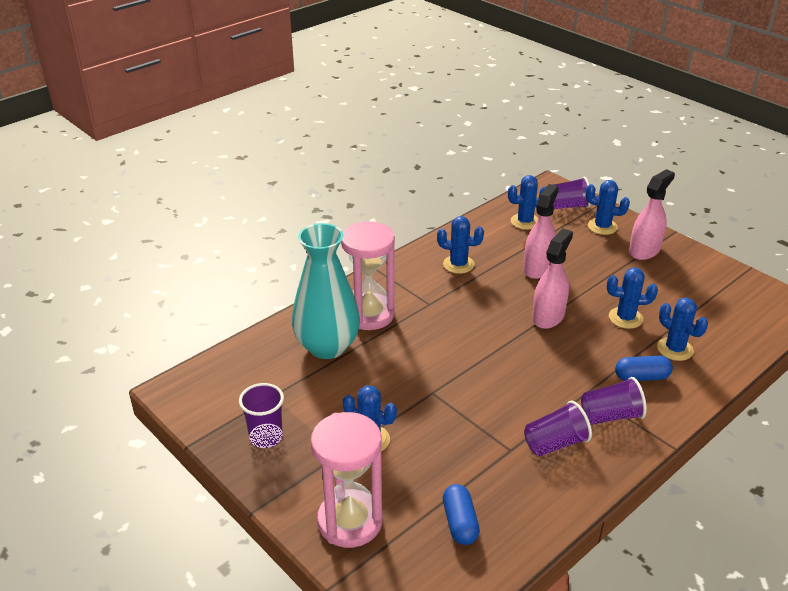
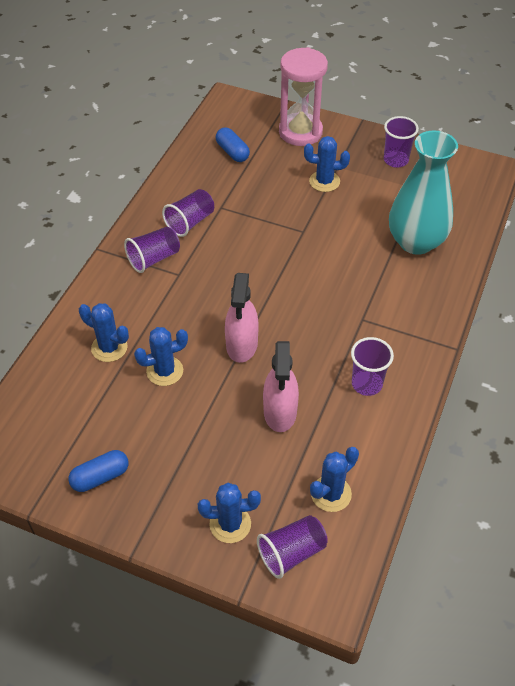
camera: 155 degrees right, 15 degrees up
(369, 314) = (407, 286): pink hourglass -> none
(458, 264) = (366, 384): blue cactus -> purple cup
(641, 377) = (135, 305): blue capsule -> blue capsule (100, 477)
(644, 250) = (166, 494): pink spray bottle -> none

